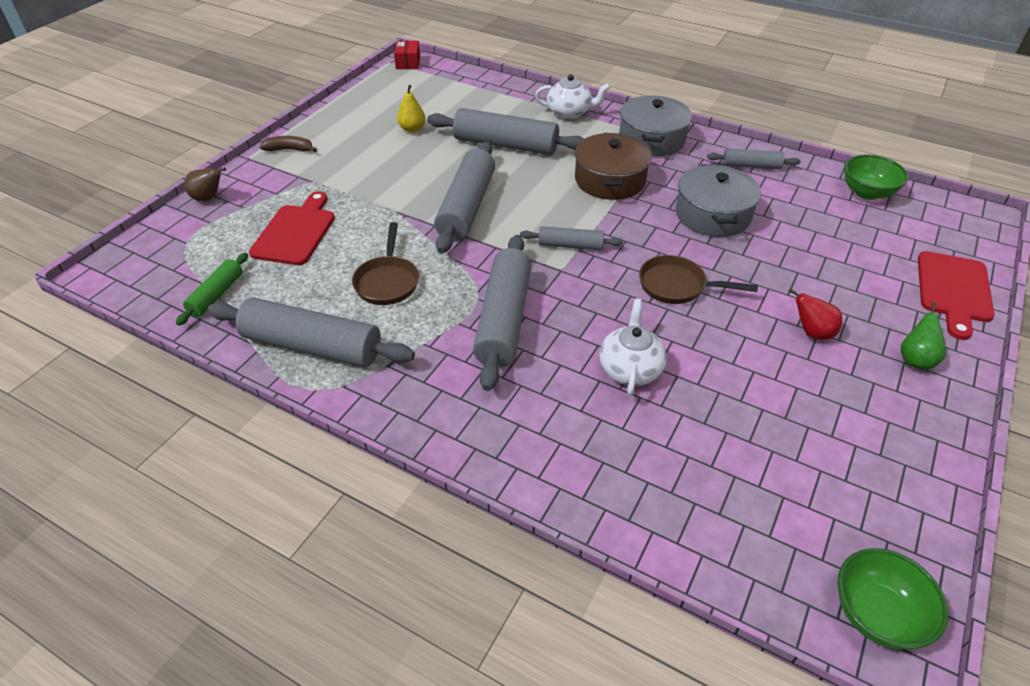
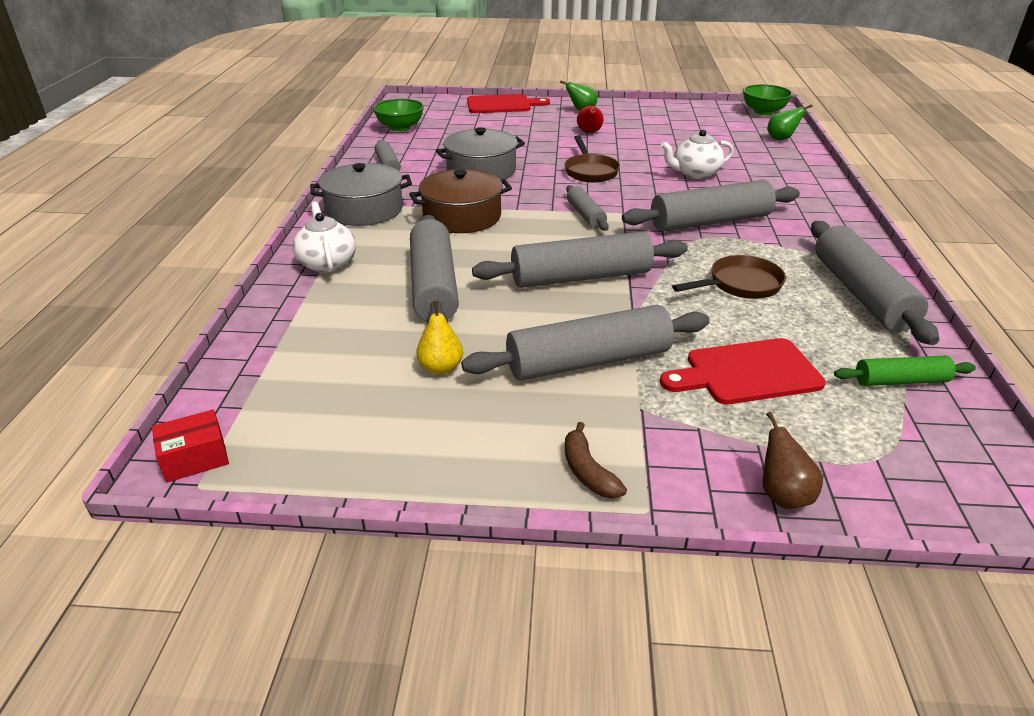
camera: 115 degrees left, 10 degrees down
(369, 177) = (588, 361): none -> grey rolling pin
(721, 546) = (781, 139): none -> green pear

